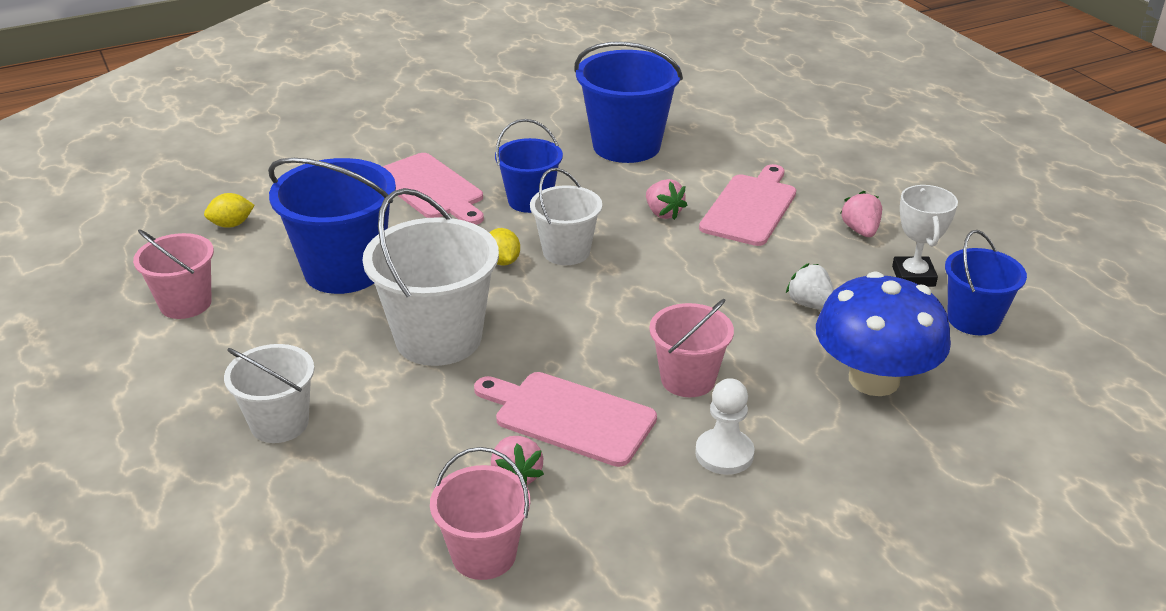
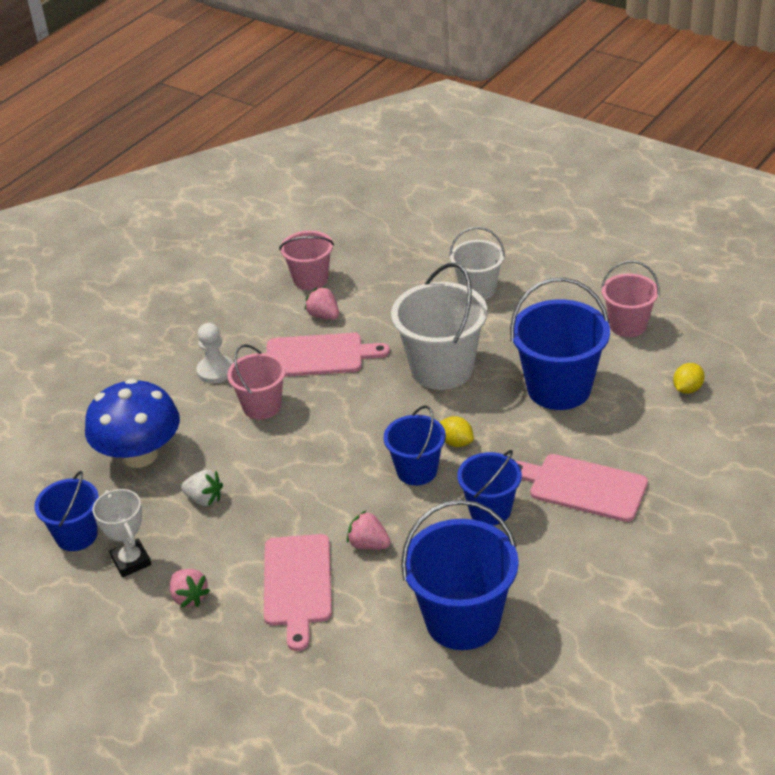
camera: 155 degrees right, 5 degrees up
(566, 252) = (417, 471): white bucket -> blue bucket

